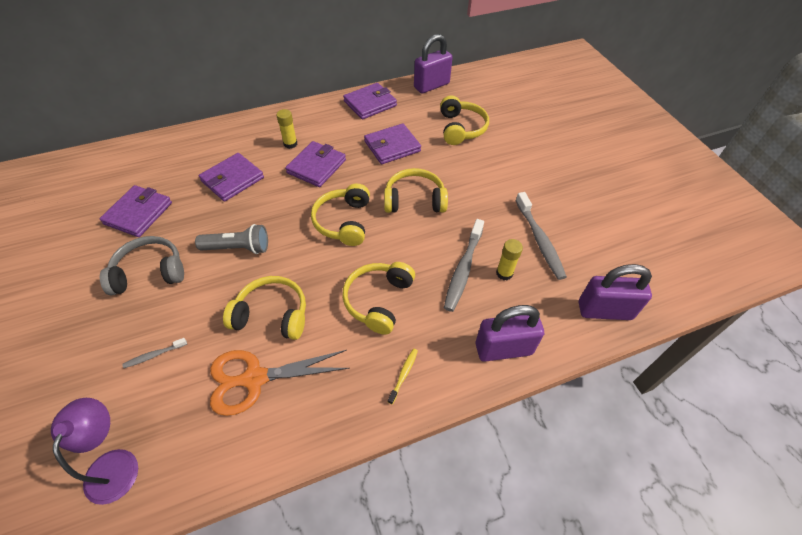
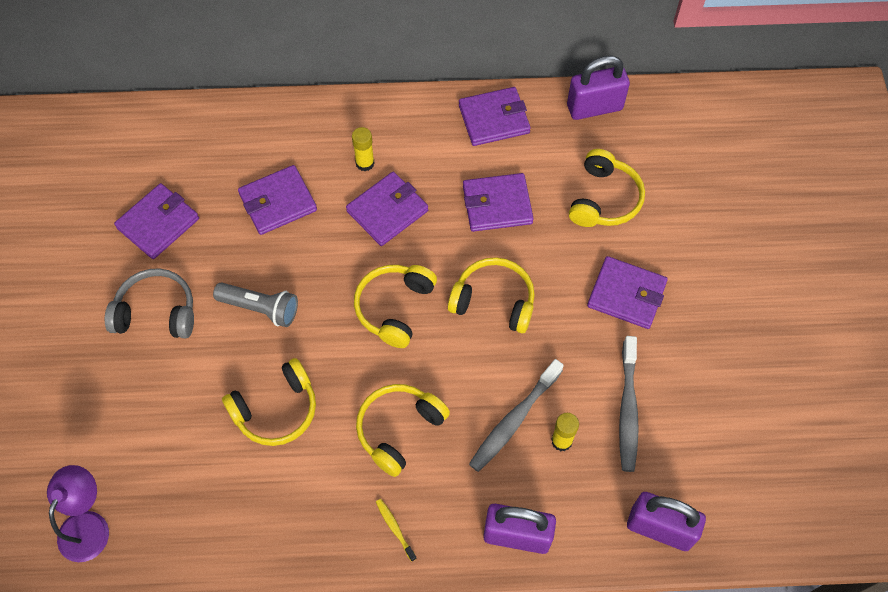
camera: 20 degrees right, 10 degrees up
(154, 355) = (143, 419): grey toothbrush -> none
(255, 378) = (239, 480): orange scissors -> none
(272, 315) = (276, 410): yellow headphones -> yellow headphones turned 120 degrees clockwise
(403, 374) = (395, 528): yellow toothbrush -> yellow toothbrush turned 75 degrees counterclockwise
(502, 175) = (626, 295): none -> purple wallet

